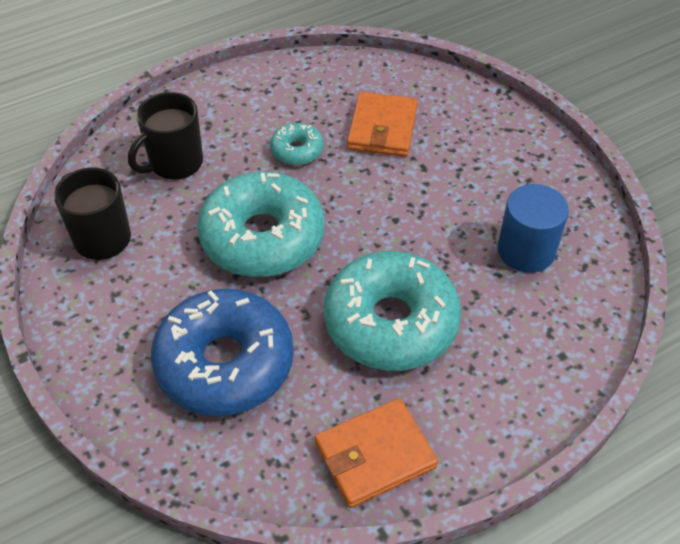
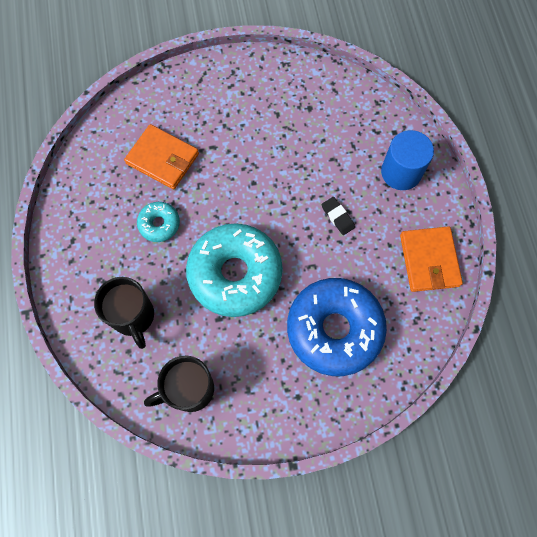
camera: 70 degrees left, 20 degrees up
(391, 322) = (337, 217): turquoise donut -> black eraser
(526, 250) = (310, 116): blue cylinder -> blue cylinder (401, 172)

